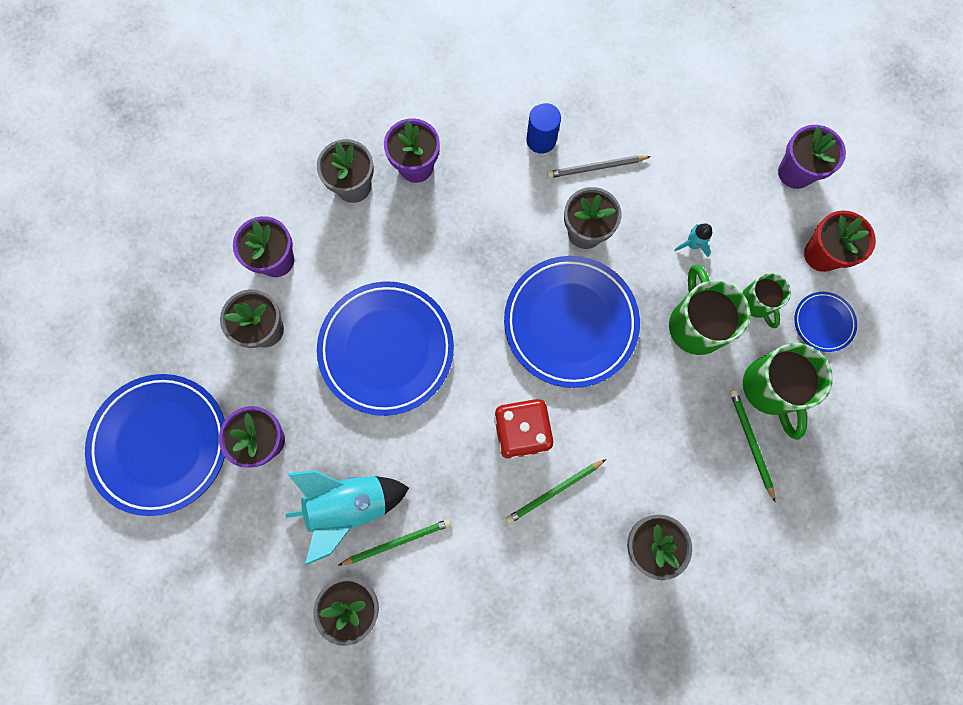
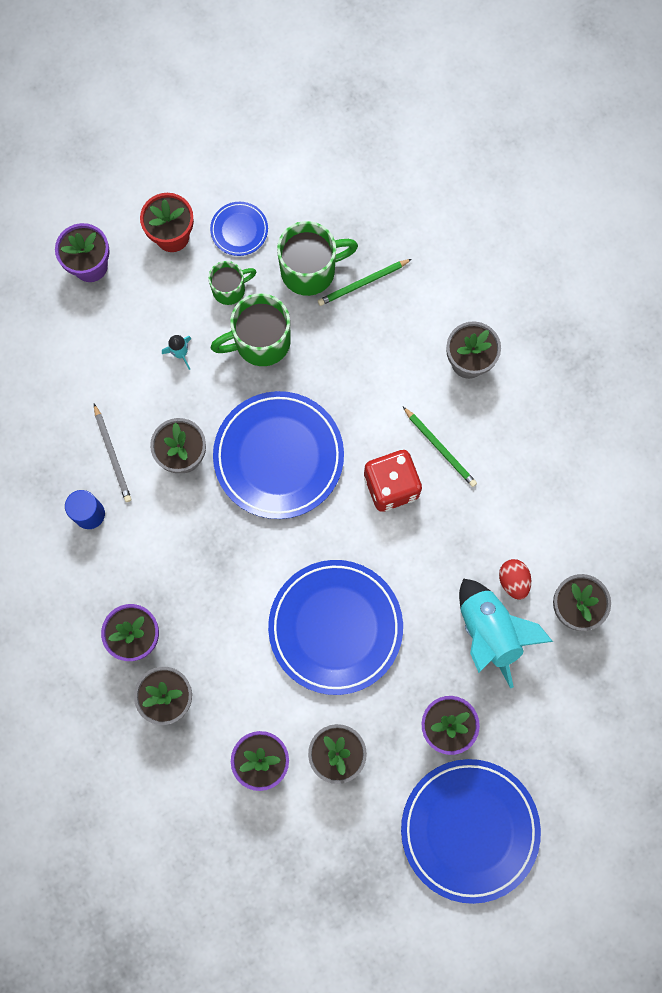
camera: 100 degrees left, 0 degrees up
(397, 542) = (513, 581): green pencil -> red egg

